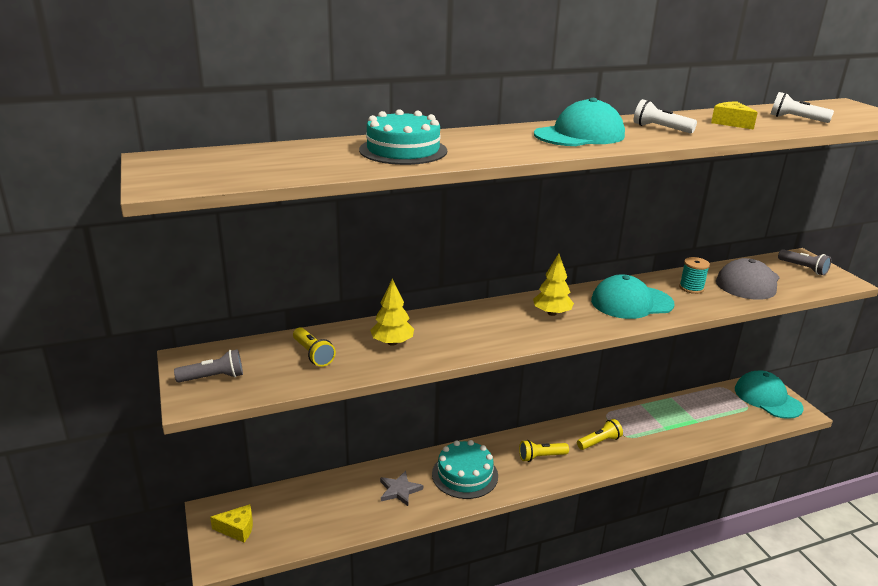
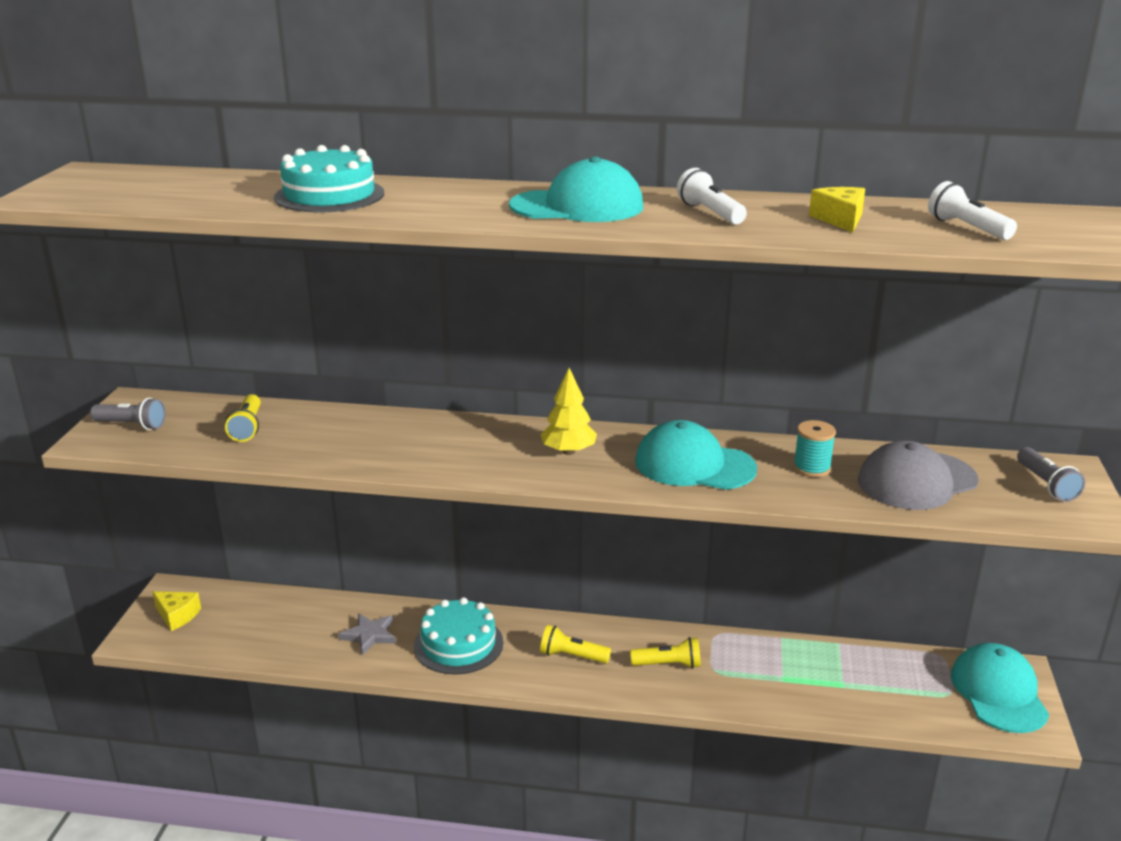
camera: 30 degrees right, 0 degrees up
(392, 343) = (341, 437): yellow tree -> none

